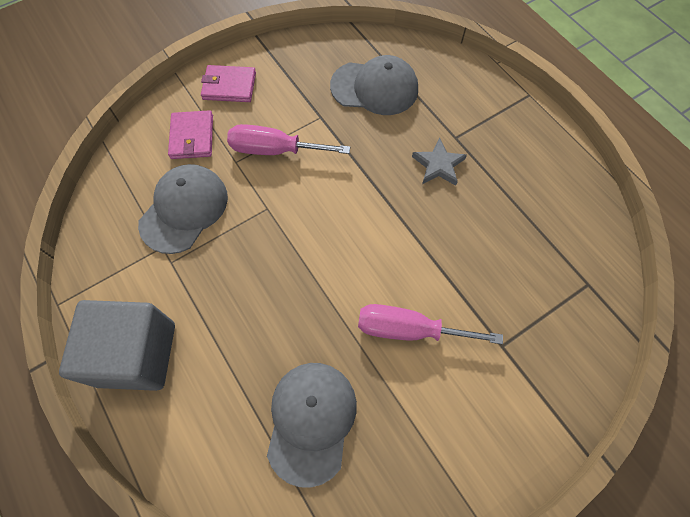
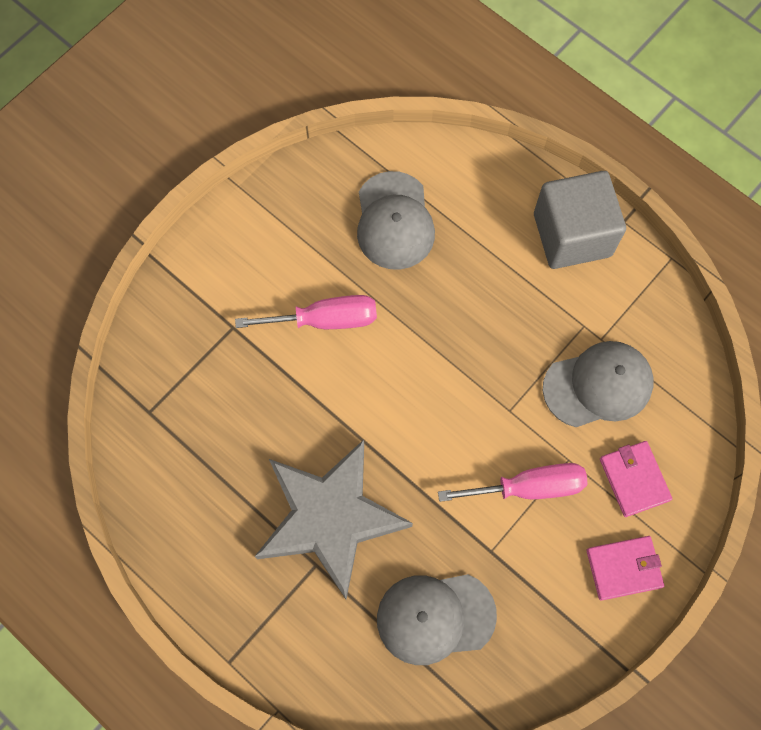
camera: 165 degrees right, 5 degrees up
(184, 209) = (598, 385): grey cap -> grey cap turned 120 degrees counterclockwise
(438, 165) = (330, 518): grey star -> grey star, size x2.39

